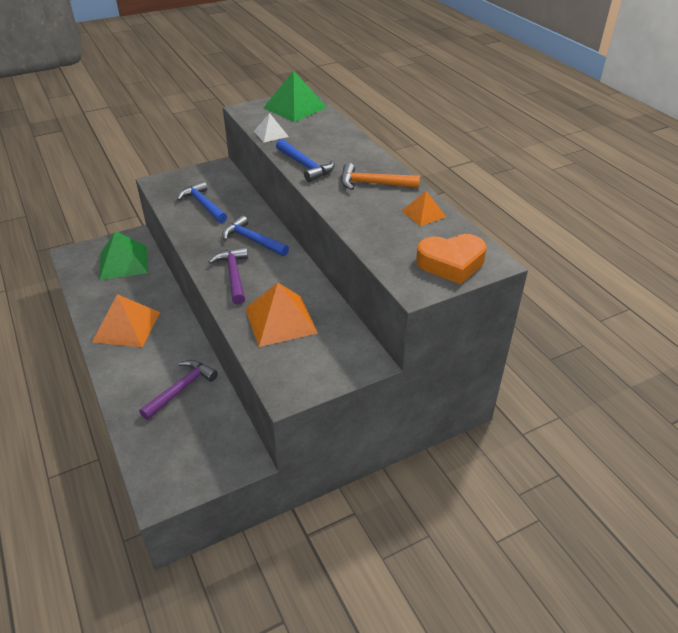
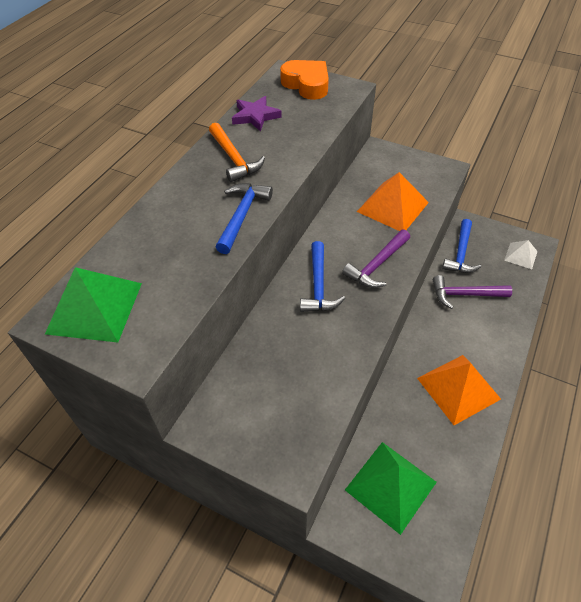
camera: 125 degrees left, 10 degrees up
(203, 205) = (298, 373): blue hammer -> blue hammer (460, 253)
(271, 134) = (191, 285): white pyramid -> white pyramid (521, 255)
(424, 213) = (255, 116): orange pyramid -> purple star

